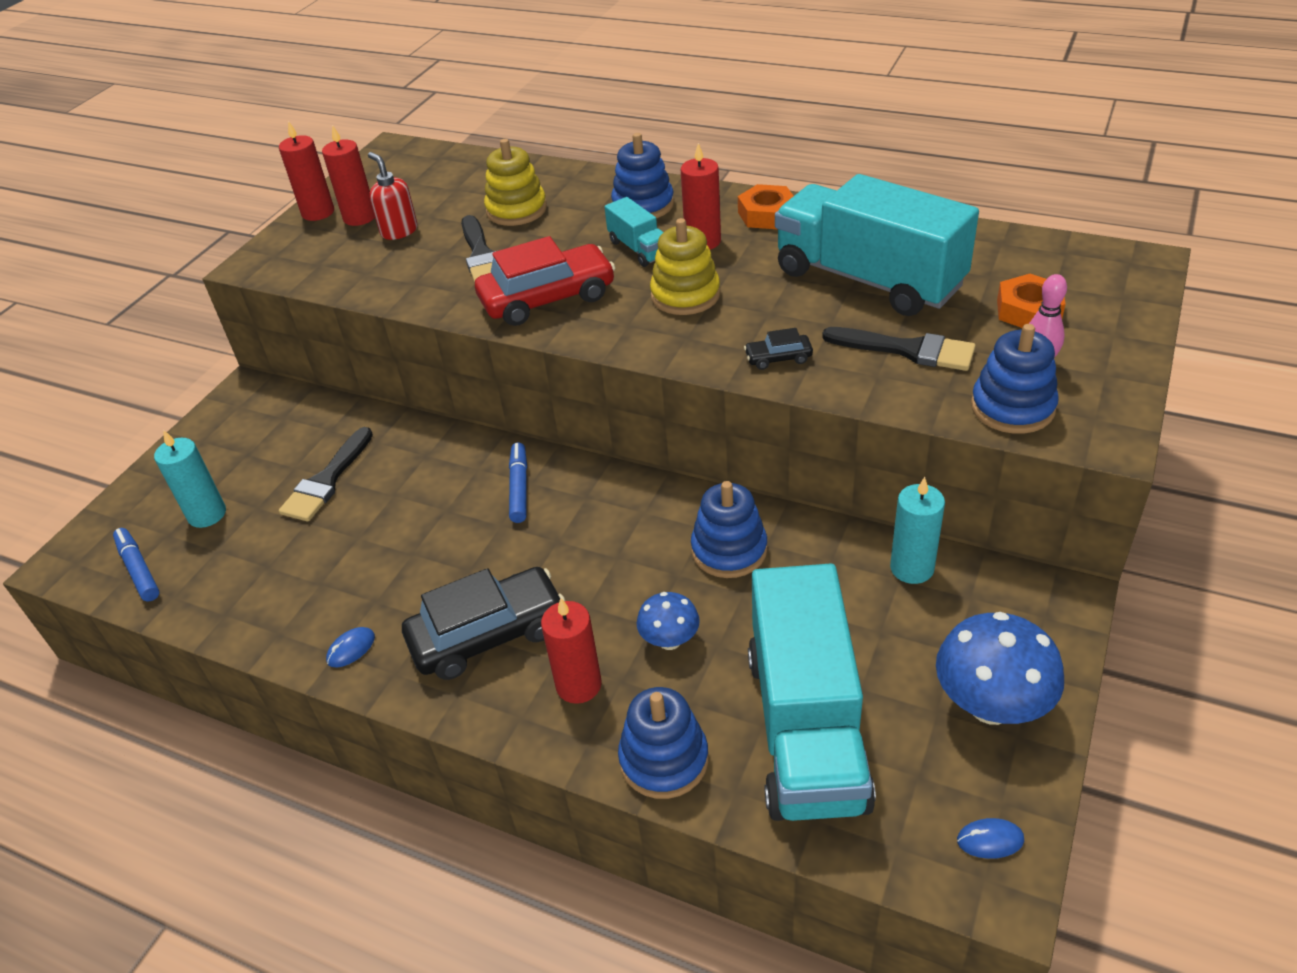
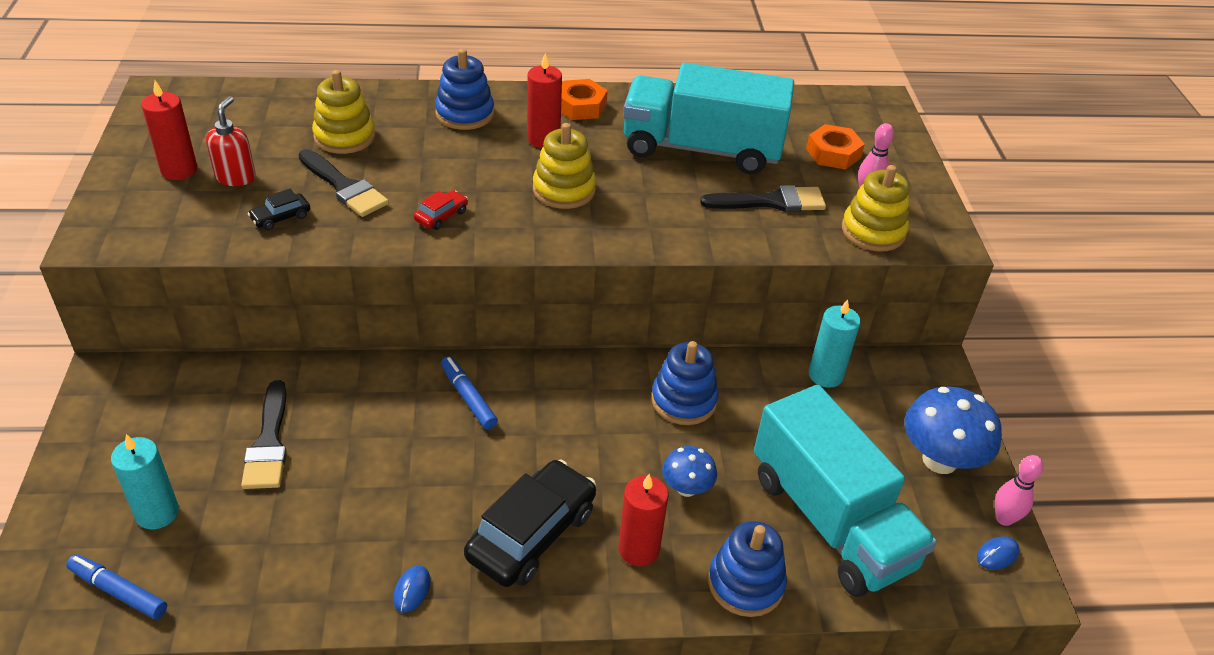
camera: 35 degrees left, 0 degrees up
(318, 212) = (125, 172): red candle -> none
(399, 231) = (236, 177): red soap dispenser -> red soap dispenser turned 75 degrees clockwise
(547, 298) = (441, 216): red car -> red car, size x0.44
(639, 249) = (491, 155): turquoise truck -> none
(778, 358) = (679, 229): black car -> black car (281, 217)
(1012, 407) = (873, 231): blue stacking toy -> yellow stacking toy
(1030, 802) = (1004, 518): none -> pink bowling pin

